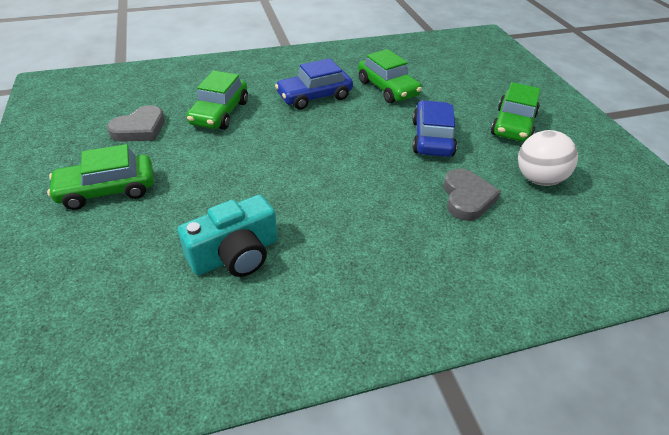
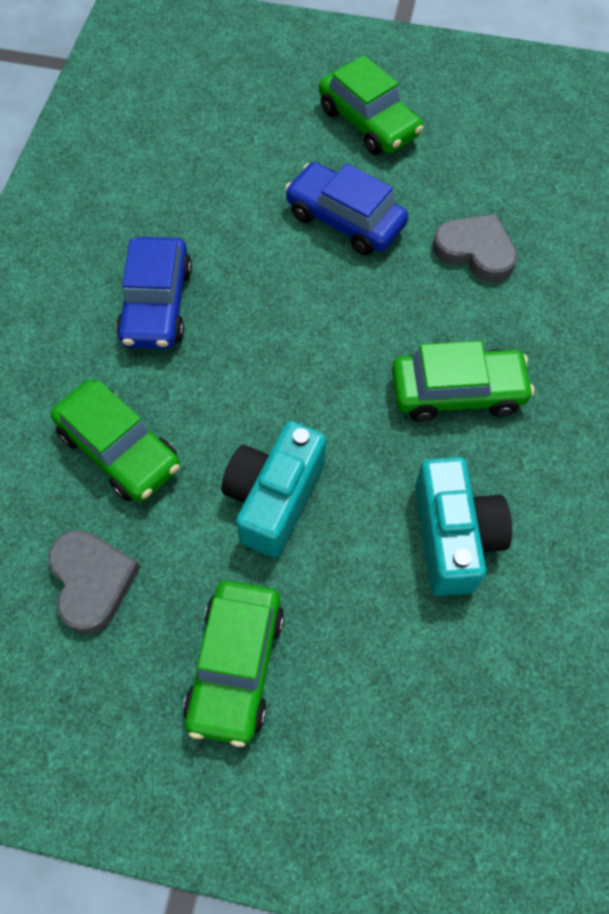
camera: 60 degrees left, 20 degrees up
(221, 171) = (274, 497): none -> turquoise camera
(388, 88) = (197, 205): green car -> green car (457, 392)
(538, 179) = (480, 165): white ball -> none

